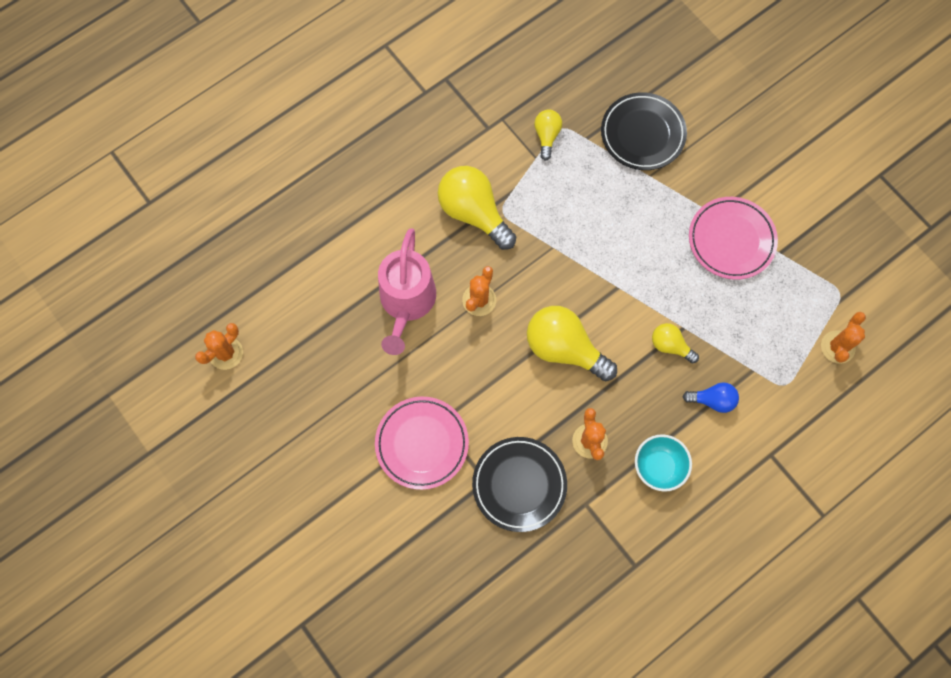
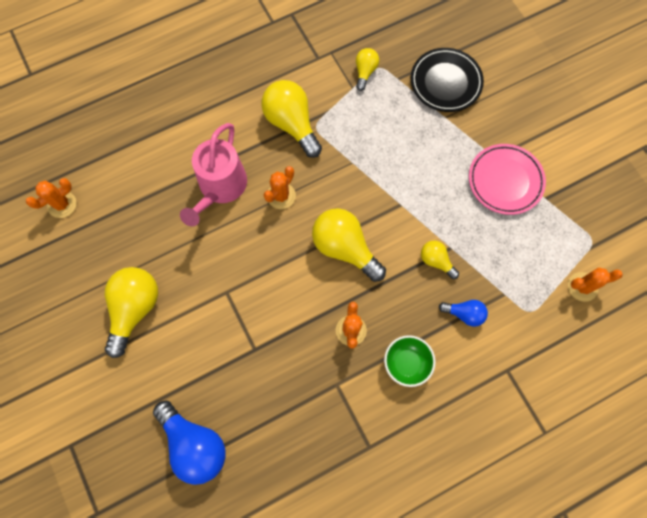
camera: 10 degrees right, 0 degrees up
(339, 459) = (134, 309): none -> yellow light bulb
(422, 443) = (207, 308): pink plate -> none
(441, 598) = (194, 444): none -> blue light bulb
(519, 485) = (282, 357): black plate -> none
(658, 466) = (406, 363): turquoise bowl -> green bowl
(837, 347) = (582, 287): orange cactus -> orange cactus turned 45 degrees clockwise

